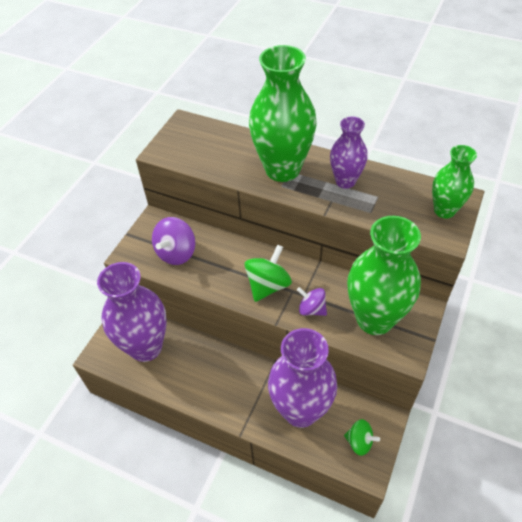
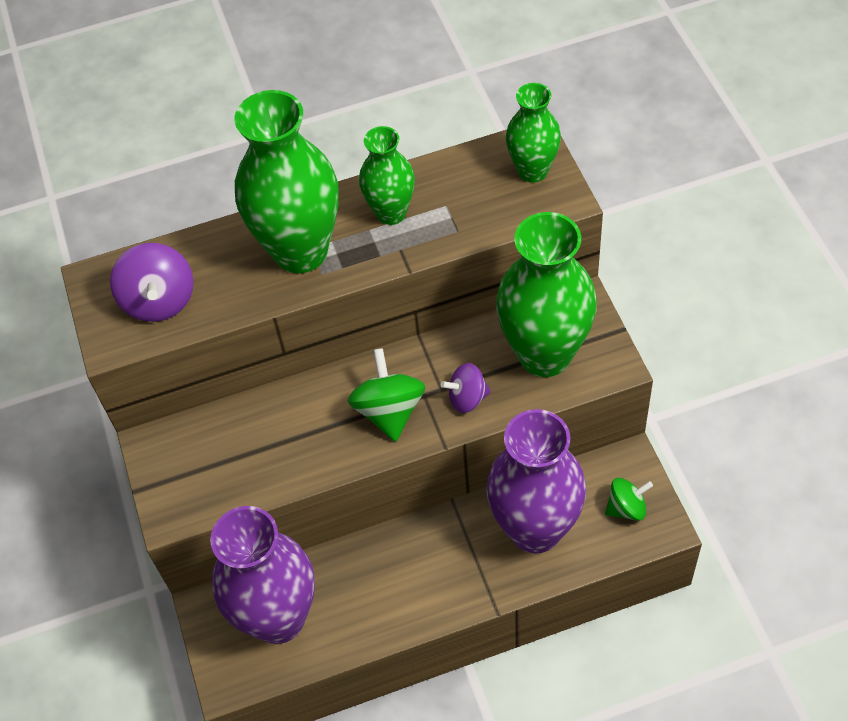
camera: 40 degrees left, 5 degrees up
(176, 253) = (232, 462): purple spinning top -> purple spinning top (159, 301)
(345, 181) = (391, 213): purple vase -> green vase

